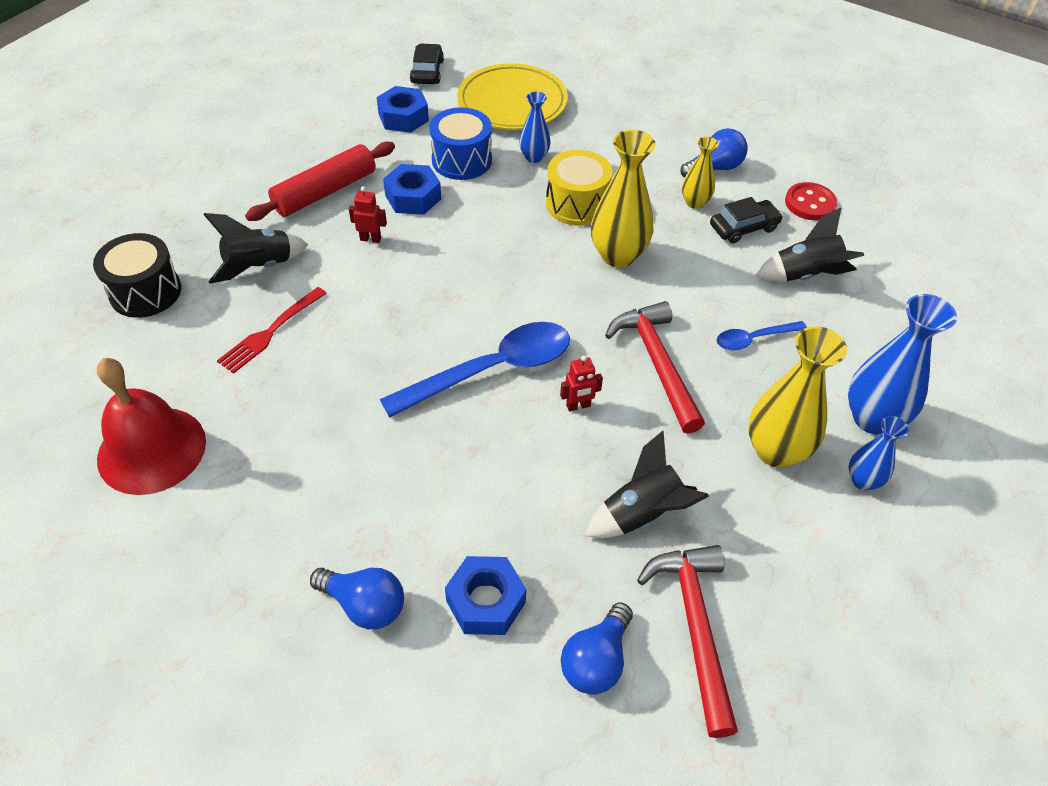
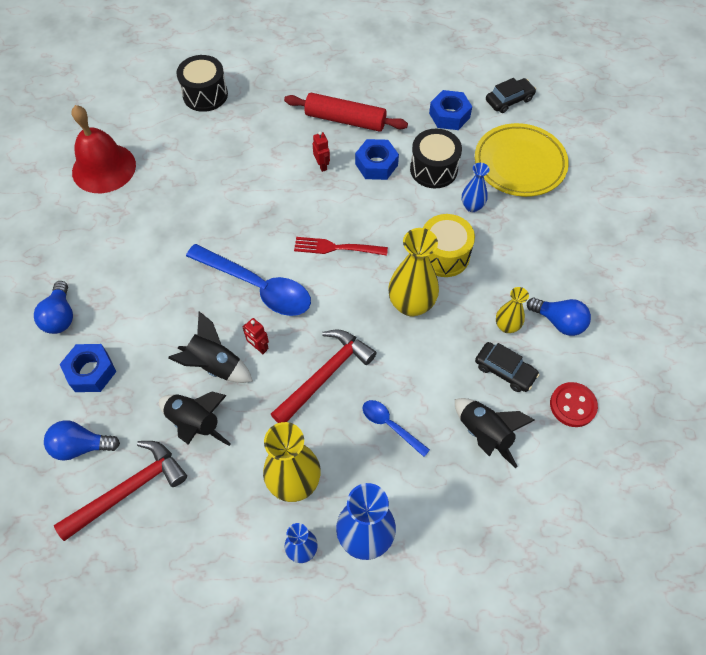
camera: 60 degrees right, 10 degrees up
(260, 266) = (260, 129): black rocket -> black rocket (215, 365)
(270, 332) = (214, 165): red fork -> red fork (336, 248)
(461, 160) = (433, 169): blue drum -> black drum

